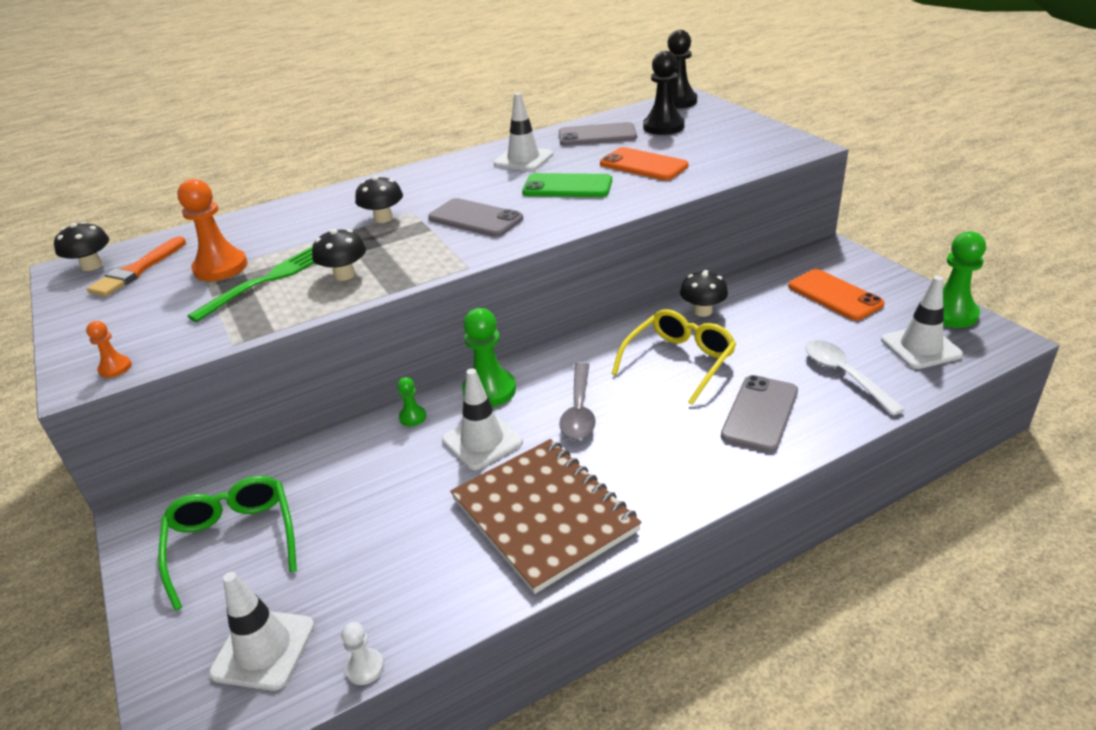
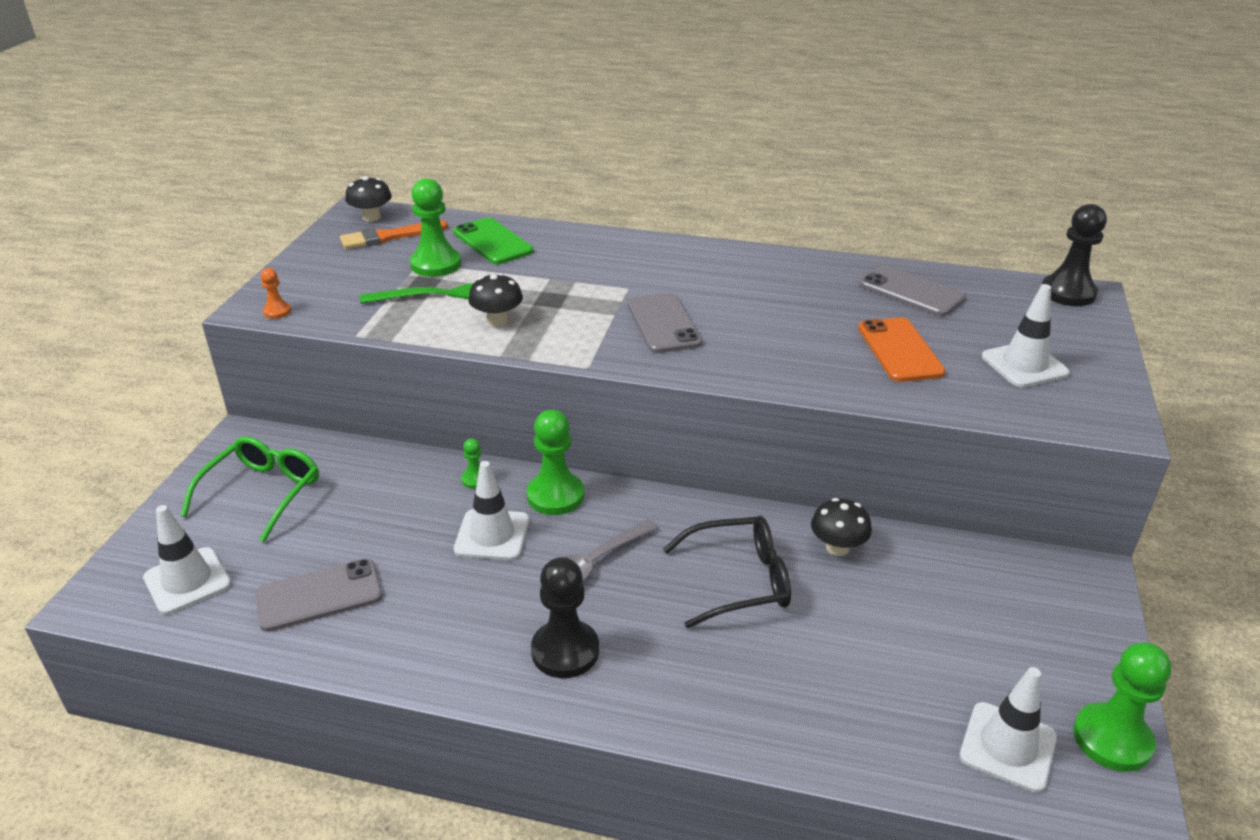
camera: 40 degrees right, 0 degrees up
(220, 267) = (436, 264): orange pawn -> green pawn
(365, 667) = (214, 641): white pawn -> none
(383, 218) = (598, 282): black mushroom -> none
(523, 159) = (799, 283): white traffic cone -> white traffic cone (1024, 365)
(544, 515) = (448, 628): brown notebook -> none
(567, 187) = (789, 334): green phone -> green phone (492, 242)
(663, 127) = (997, 316): black pawn -> black pawn (565, 651)
(679, 361) = (739, 580): yellow glasses -> black glasses
(760, 413) = (733, 682): grey phone -> grey phone (319, 595)
(835, 295) = (1005, 625): orange phone -> none
(844, 375) = (874, 710): white spoon -> none

